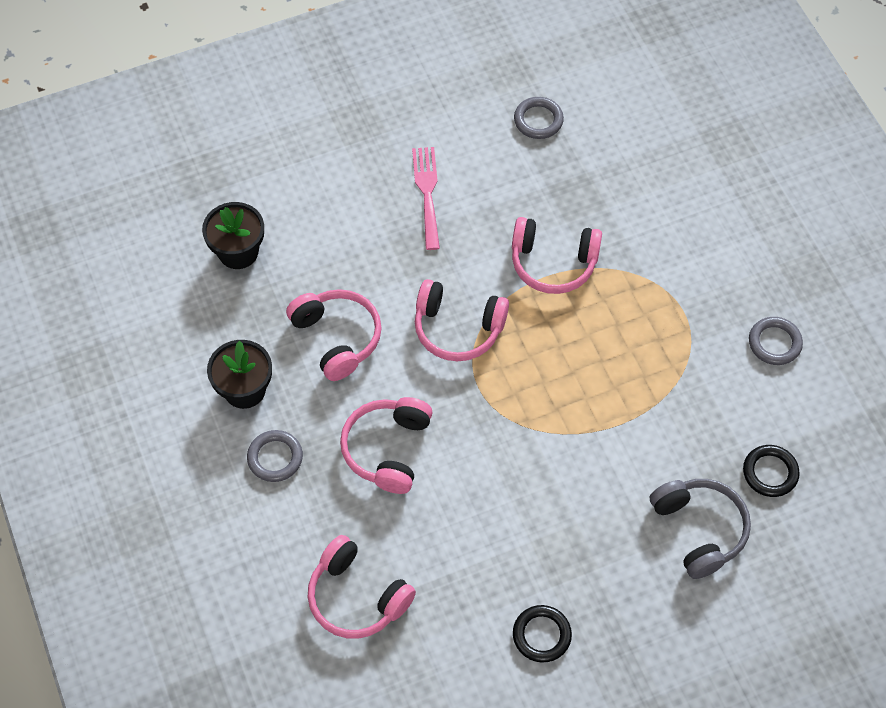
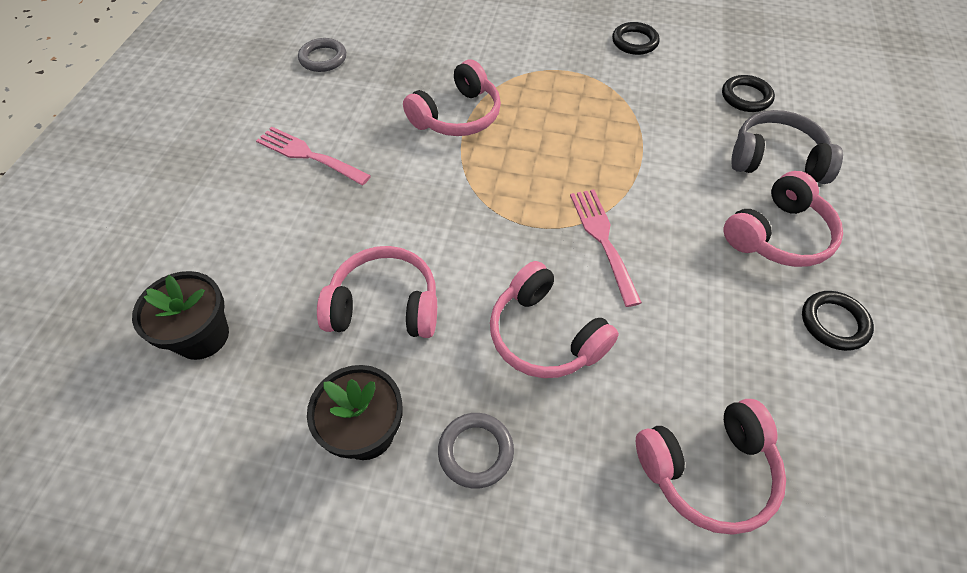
camera: 55 degrees left, 5 degrees down
(458, 328) = (461, 207): pink headphones -> pink headphones (777, 235)
(502, 441) = (602, 240): none -> pink fork
(774, 343) = (634, 42): grey ring -> black ring

